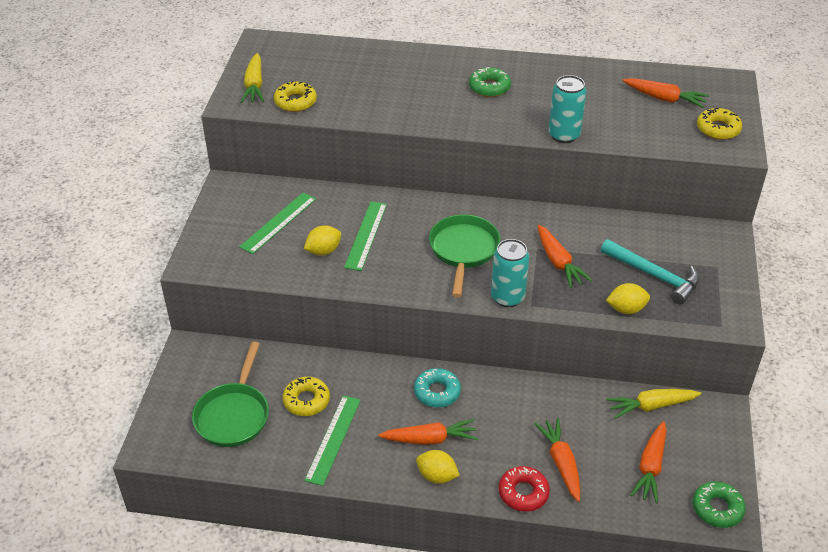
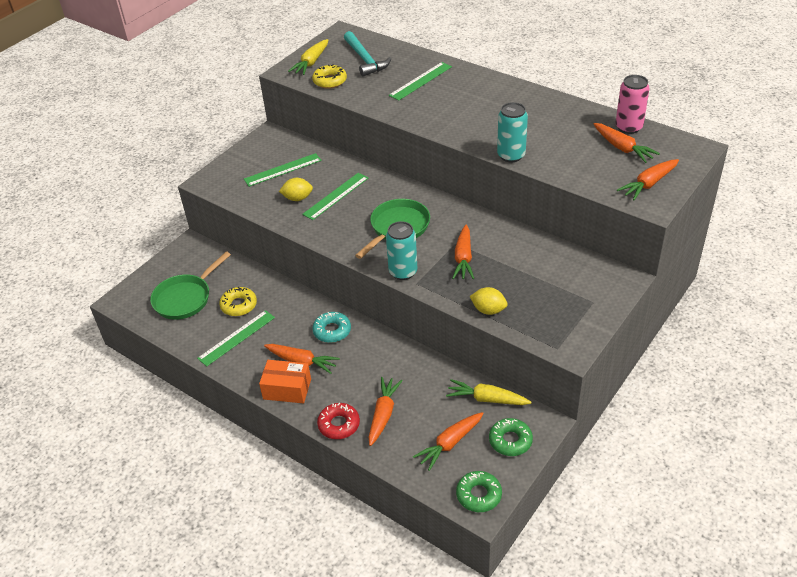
camera: 30 degrees right, 0 degrees up
(400, 77) = (420, 81): none -> green ruler
(437, 476) = (287, 389): yellow lemon -> orange box
(489, 87) = (483, 104): green donut -> green donut (510, 441)
(652, 76) = (628, 127): none -> pink can
(654, 276) = (533, 292): turquoise hammer -> turquoise hammer (365, 59)
(718, 129) = (648, 184): yellow donut -> orange carrot

